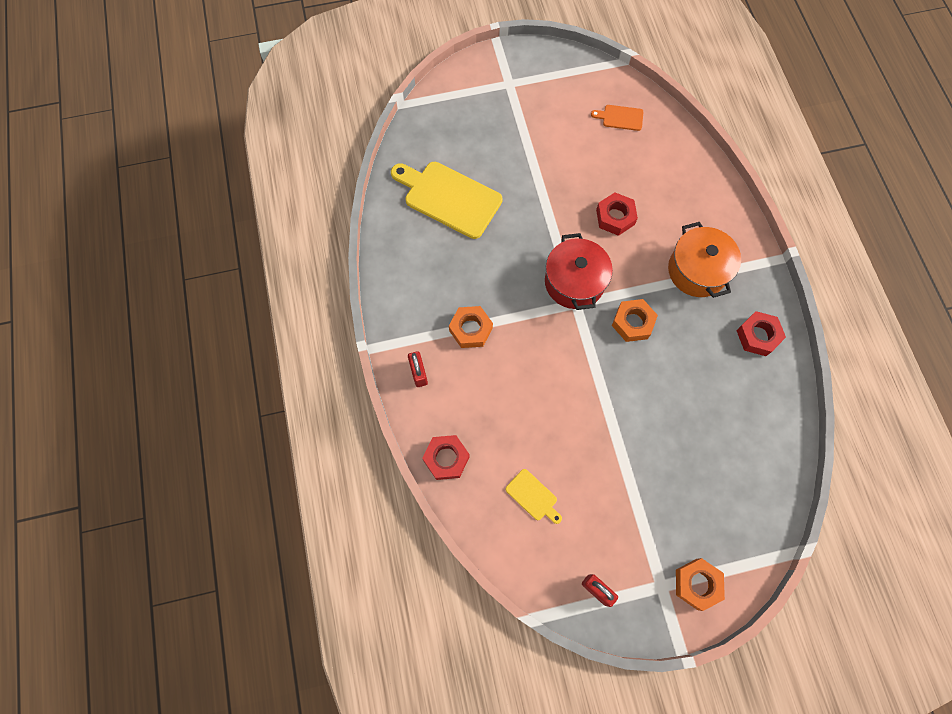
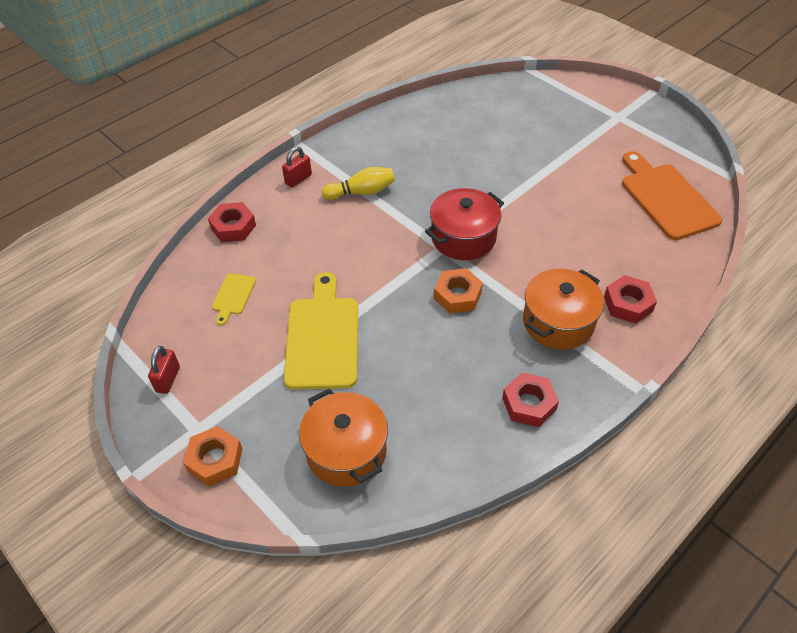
camera: 60 degrees right, 20 degrees down
(449, 198) = (472, 129): yellow cutting board -> yellow cutting board (323, 337)
(470, 329) = (361, 192): orange nut -> yellow bowling pin
(615, 217) = (557, 237): red nut -> red nut (628, 304)
(620, 117) = (666, 198): orange cutting board -> orange cutting board, size x2.14
(736, 482) = (346, 451): none -> orange pot

